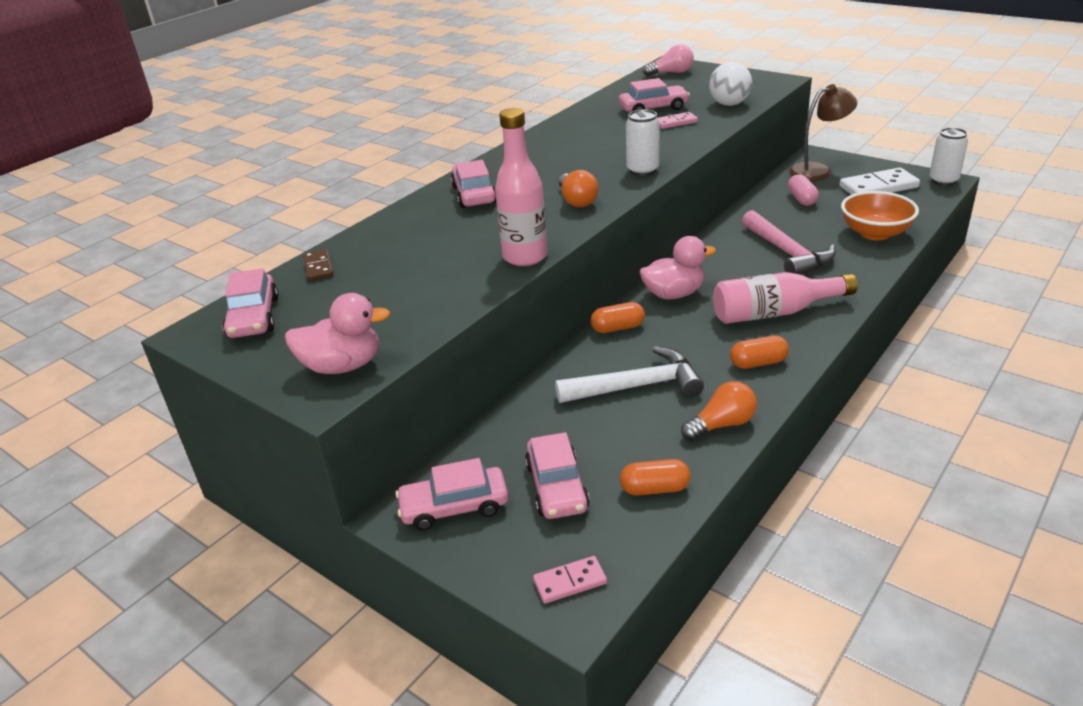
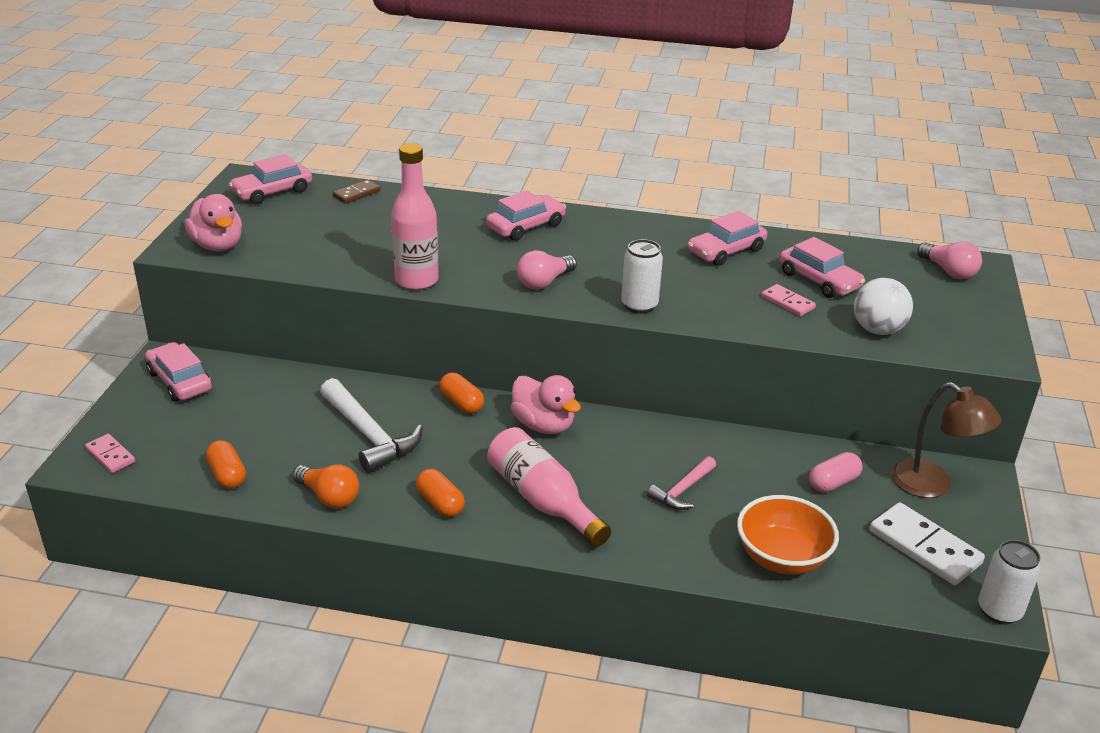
camera: 60 degrees right, 0 degrees up
(556, 487) = (216, 423): pink car -> pink car (726, 251)
(577, 200) = (544, 282): orange light bulb -> pink light bulb
(787, 253) = (682, 490): pink hammer -> pink hammer, size x0.58

